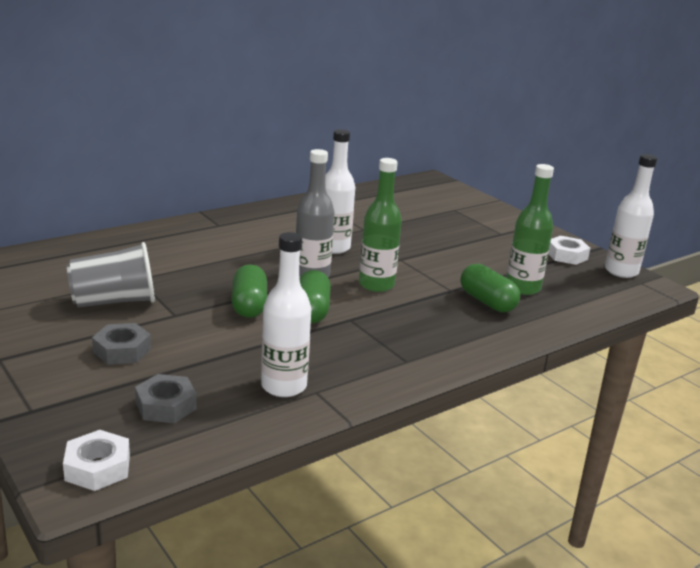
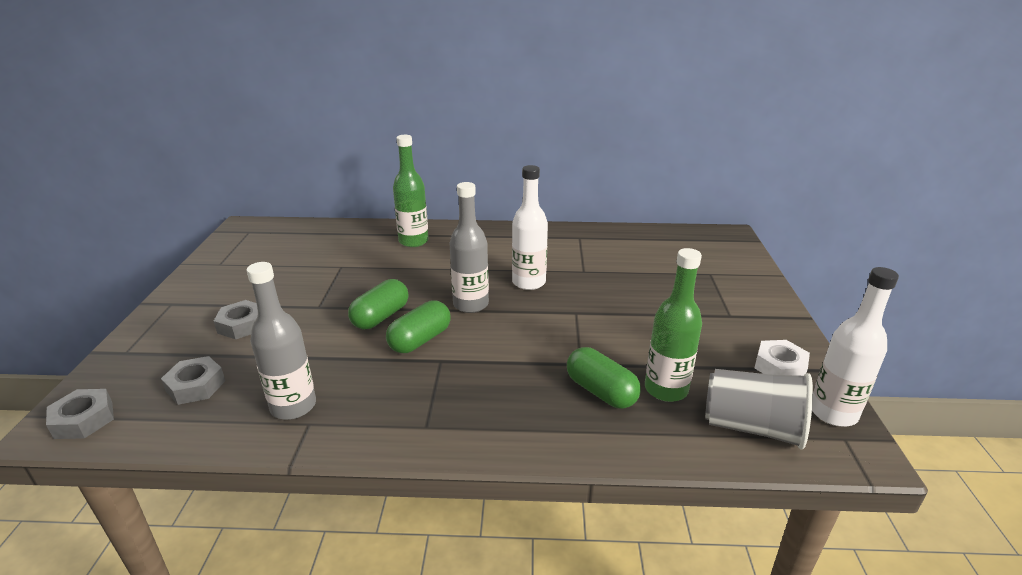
camera: 40 degrees right, 5 degrees up
(98, 468) = (84, 420): white nut -> grey nut
(114, 301) = (298, 281): grey cup -> grey cup (752, 427)
(284, 386) = (293, 406): white bottle -> grey bottle
(376, 285) = (514, 333): green bottle -> green bottle (413, 241)
(487, 302) = (601, 391): green capsule -> green capsule turned 45 degrees counterclockwise

